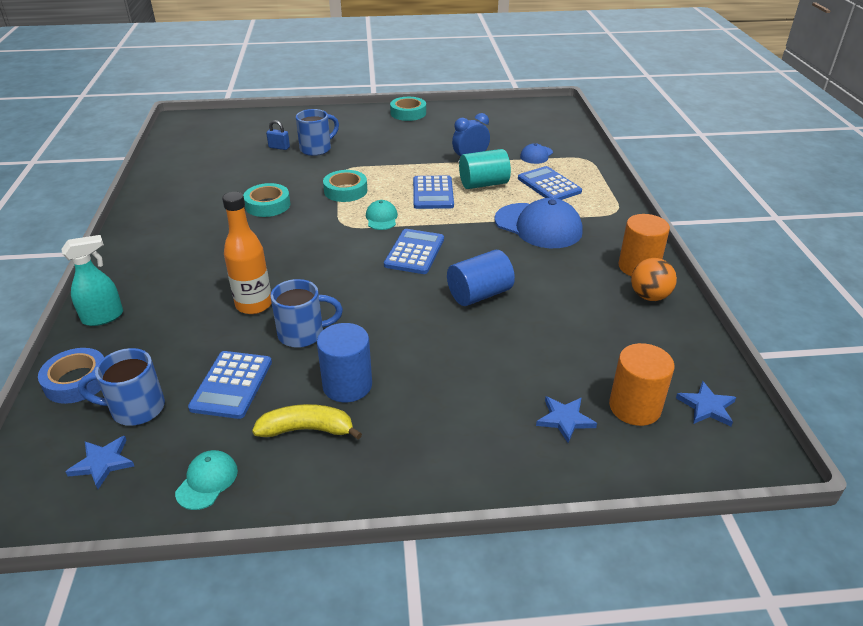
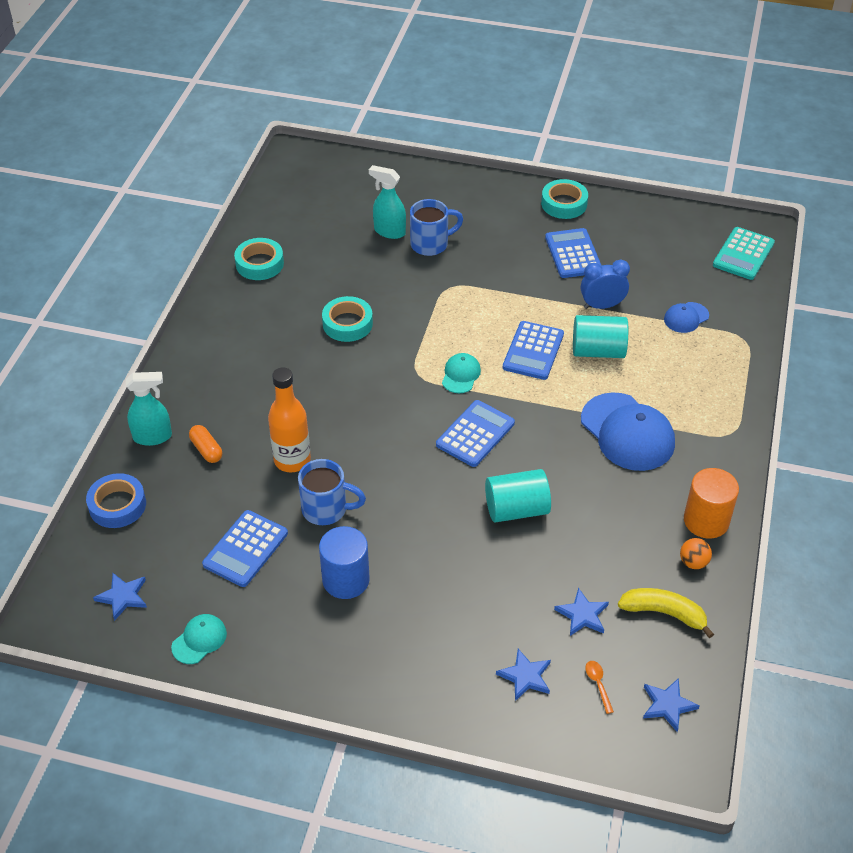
camera: 20 degrees right, 10 degrees up
(136, 409) = (159, 550): blue mug -> none
(163, 315) = (206, 450): none -> orange capsule
(279, 147) = (389, 231): blue padlock -> turquoise spray bottle
(307, 429) = (295, 616): yellow banana -> yellow banana (664, 613)
(345, 191) = (438, 322): turquoise tape -> turquoise tape (259, 264)
(479, 294) = (516, 509): blue cylinder -> turquoise cylinder
(549, 185) = (674, 372): blue calculator -> blue calculator (573, 254)
(552, 117) = (743, 254): none -> turquoise calculator
(584, 356) = (582, 614): none -> blue star
(634, 407) = (598, 684): orange cylinder -> orange spoon
(649, 296) = (693, 562): orange ball -> orange ball, size x0.66

